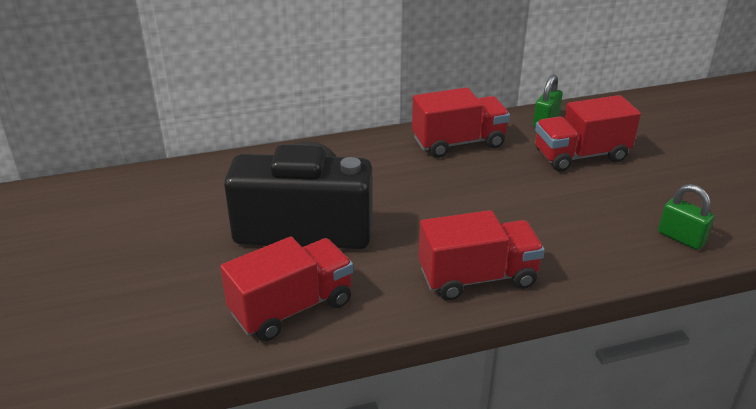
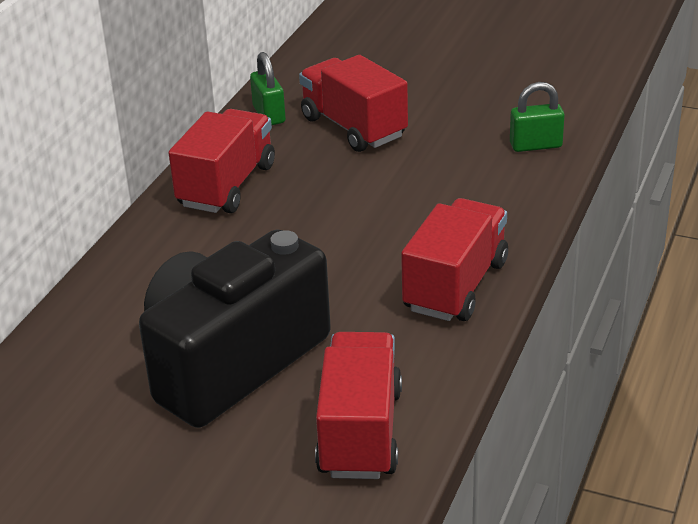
camera: 50 degrees left, 0 degrees up
(580, 156) = (353, 127): red truck -> red truck turned 120 degrees clockwise

